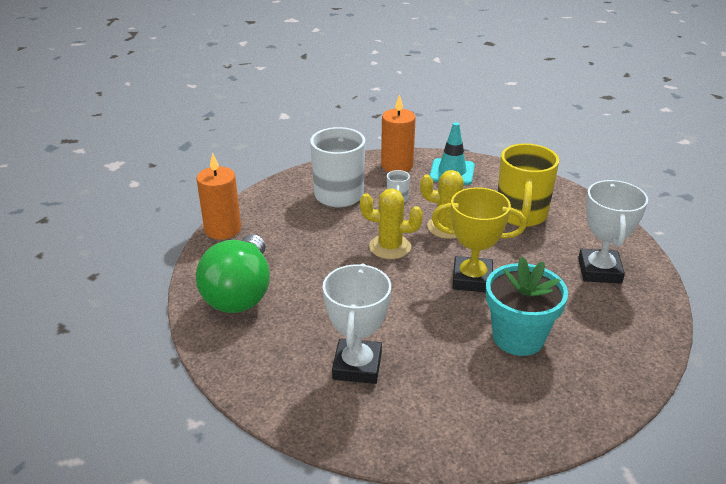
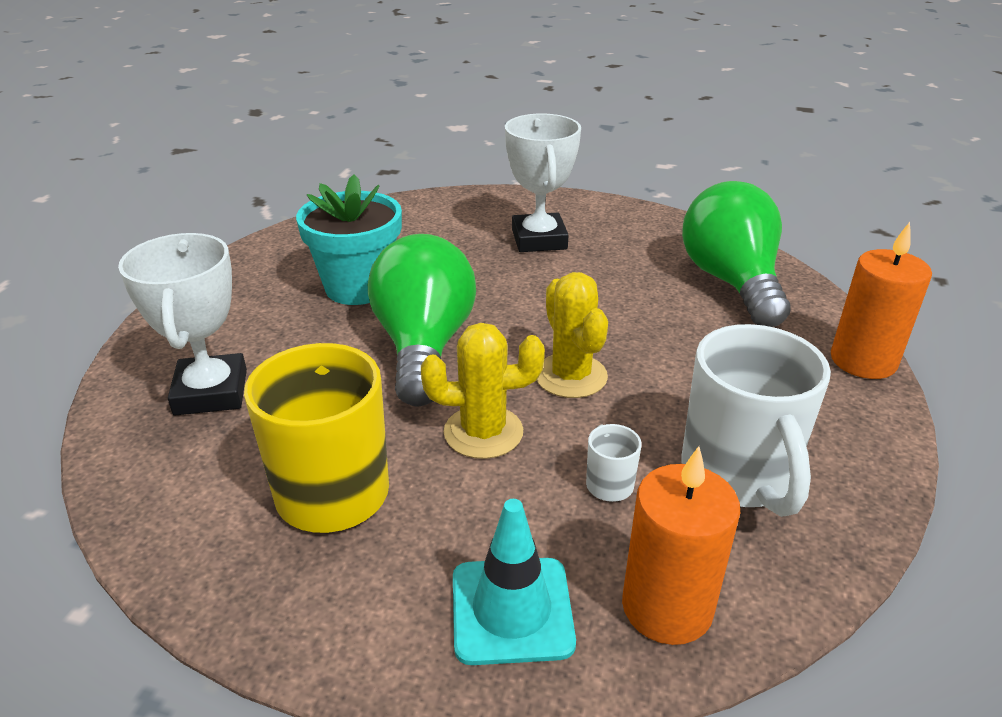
camera: 165 degrees right, 0 degrees up
(390, 247) = (571, 376): yellow cactus -> yellow cactus turned 75 degrees clockwise
(472, 279) = (424, 346): yellow trophy -> green light bulb

